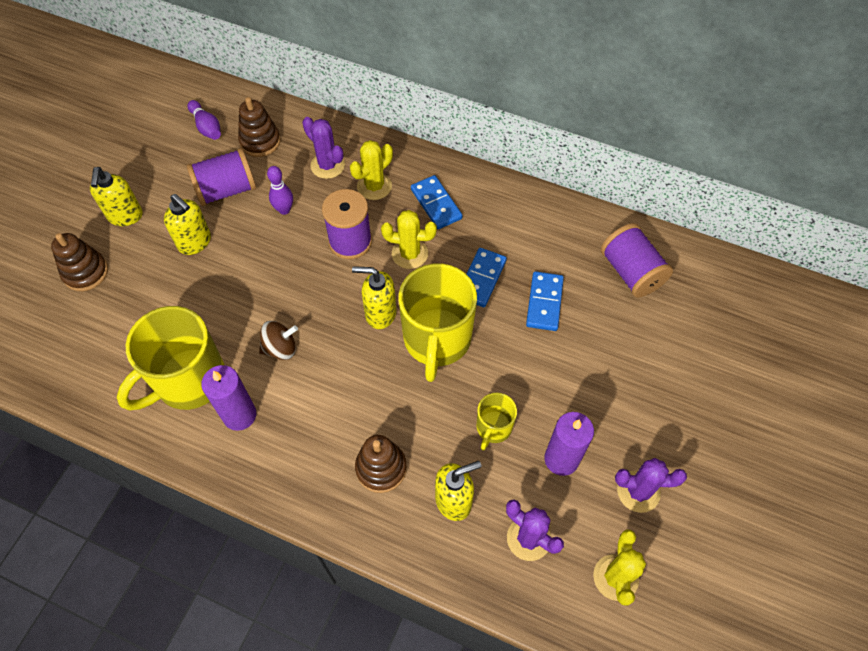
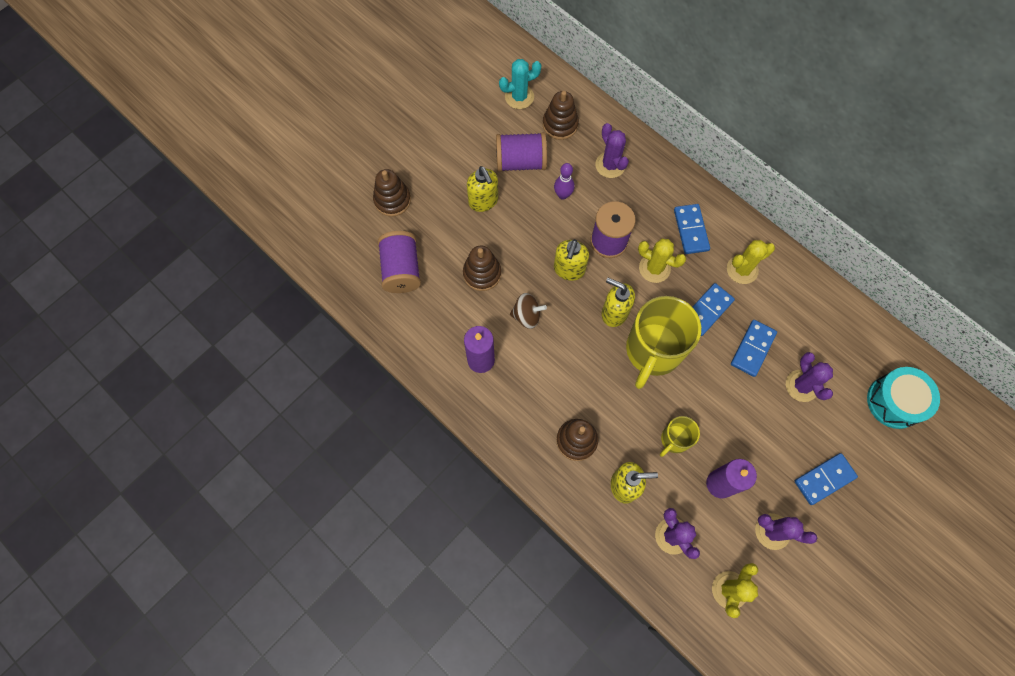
camera: 20 degrees right, 10 degrees up
(125, 216) = (434, 160): yellow soap dispenser -> yellow soap dispenser (569, 270)
(188, 381) = (449, 318): yellow mug -> none
(206, 127) = (519, 97): purple bowling pin -> turquoise cactus
(214, 319) = (482, 273): none -> brown stacking toy
(374, 186) = (643, 197): yellow cactus -> yellow cactus (742, 269)
(610, 323) = (801, 385): none -> purple cactus
(631, 272) = (837, 346): purple spool -> purple spool (401, 269)
(672, 414) = (824, 479): none -> blue domino
(711, 308) = (894, 401): none -> turquoise drum

